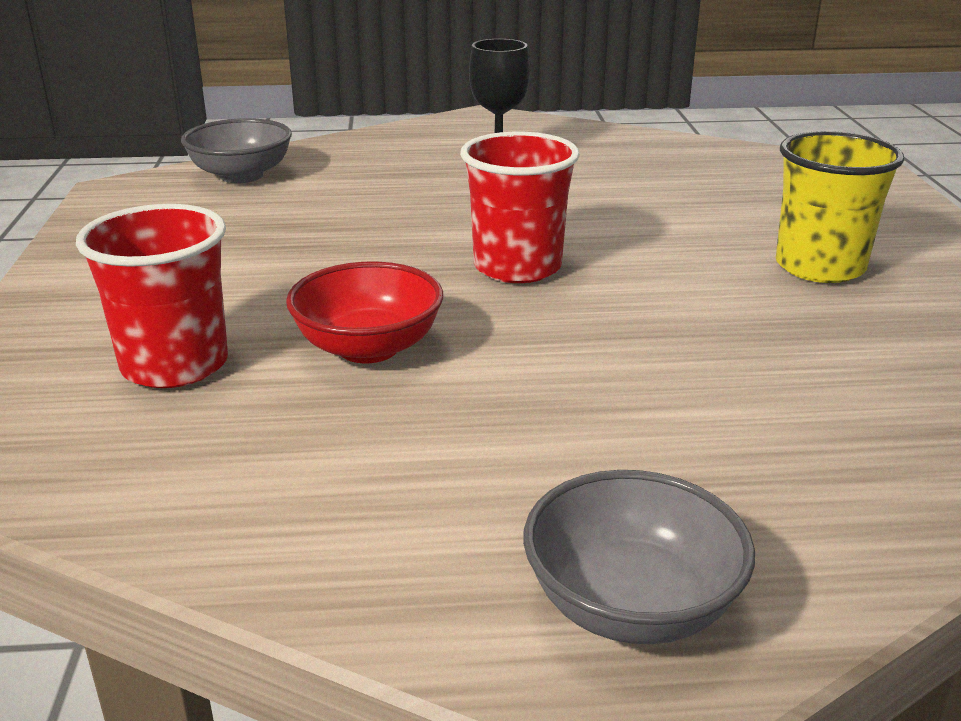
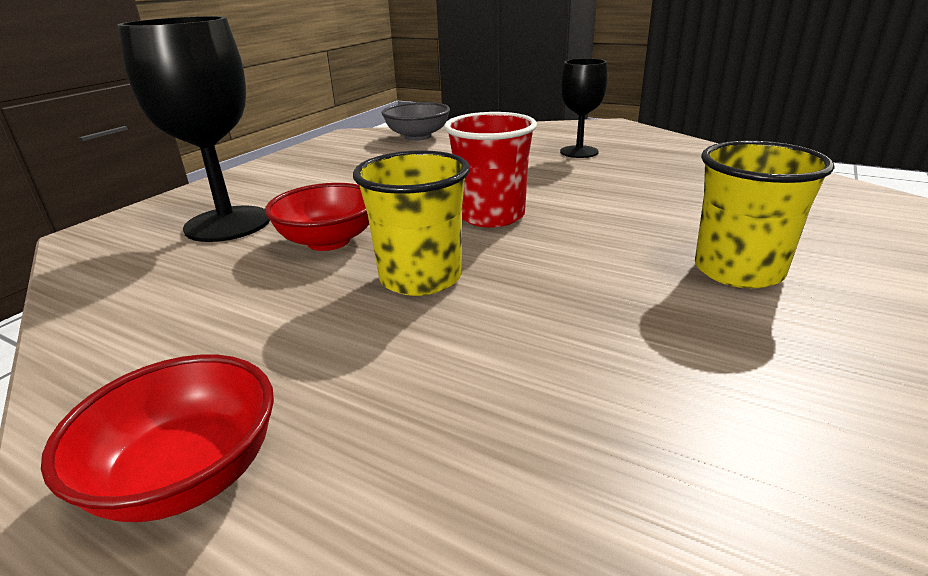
camera: 35 degrees right, 0 degrees up
(175, 365) = (228, 224): red cup -> black goblet
(550, 357) = (420, 278): none -> yellow cup
(631, 605) = (187, 475): grey bowl -> red bowl

